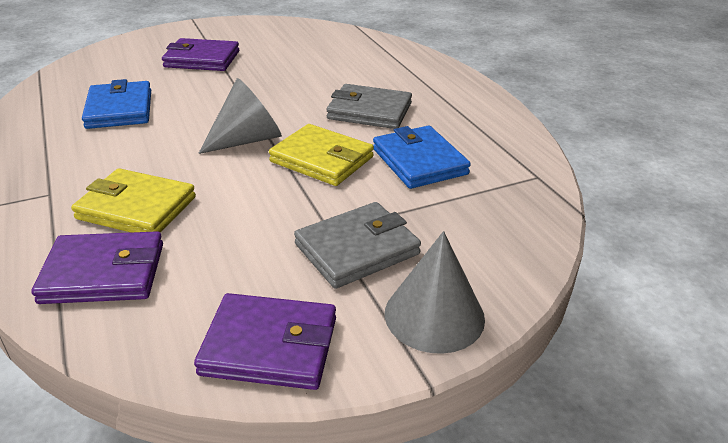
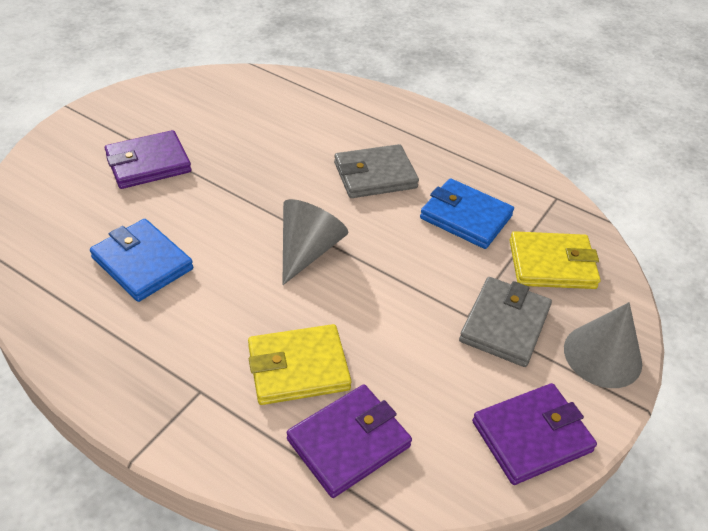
camera: 35 degrees left, 10 degrees up
(322, 159) = (392, 247): yellow wallet -> yellow wallet (552, 264)

